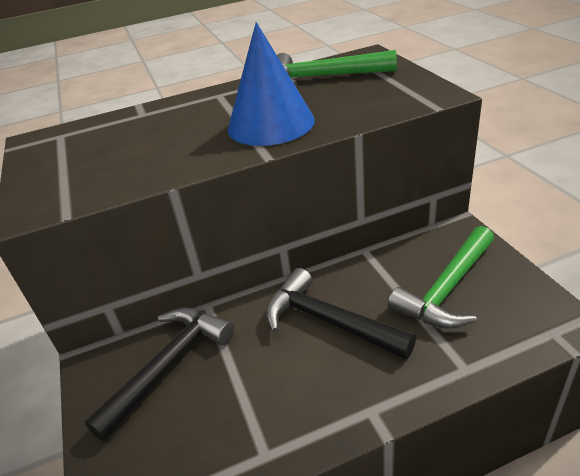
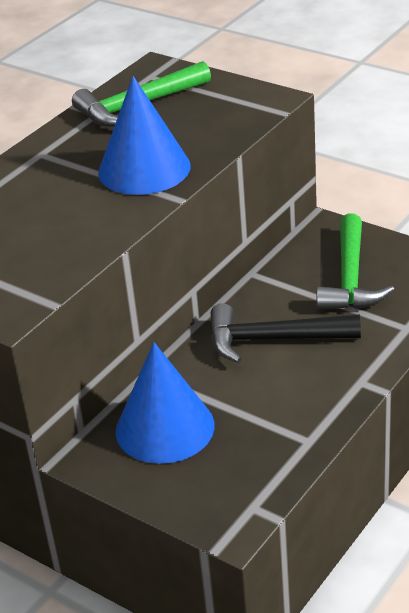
camera: 35 degrees left, 0 degrees up
(169, 366) = (165, 428): black hammer -> blue cone

